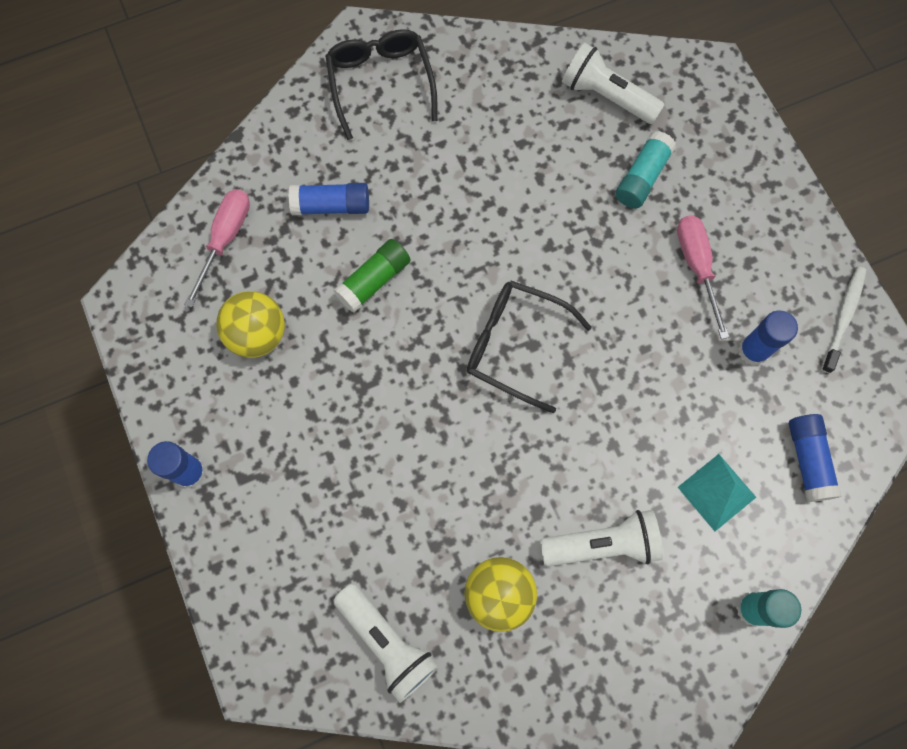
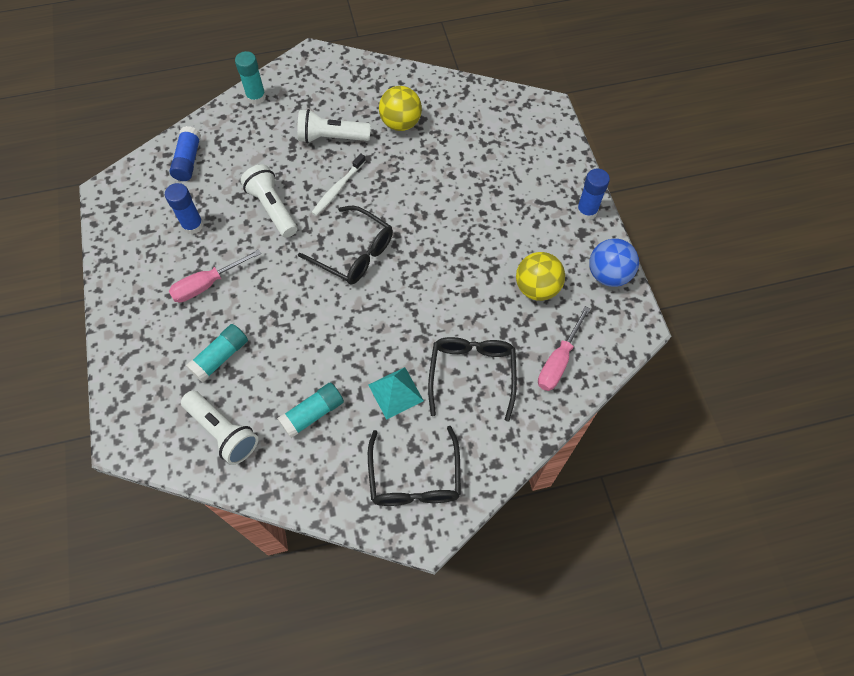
camera: 170 degrees left, 10 degrees down
(160, 371) = (608, 275): none -> blue ball
(331, 206) = (472, 374): blue glue stick -> black glasses
(374, 281) = (447, 312): green glue stick -> none
(387, 642) = (470, 111): white flashlight -> white flashlight (272, 208)
(511, 131) = (313, 414): none -> turquoise glue stick
(696, 267) = (207, 284): pink screwdriver -> pink screwdriver turned 60 degrees clockwise
(716, 492) = (252, 153): turquoise pyramid -> turquoise pyramid (395, 392)
(843, 317) = (121, 236): white toothbrush -> white toothbrush (338, 189)

